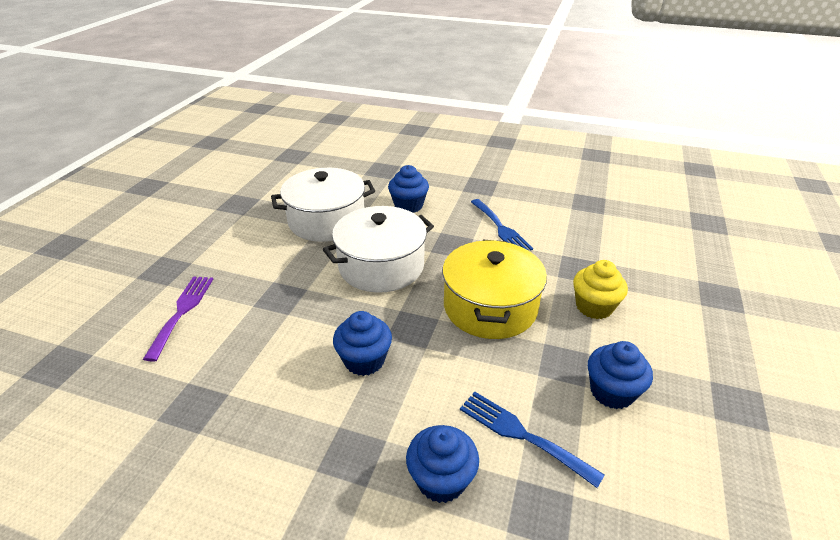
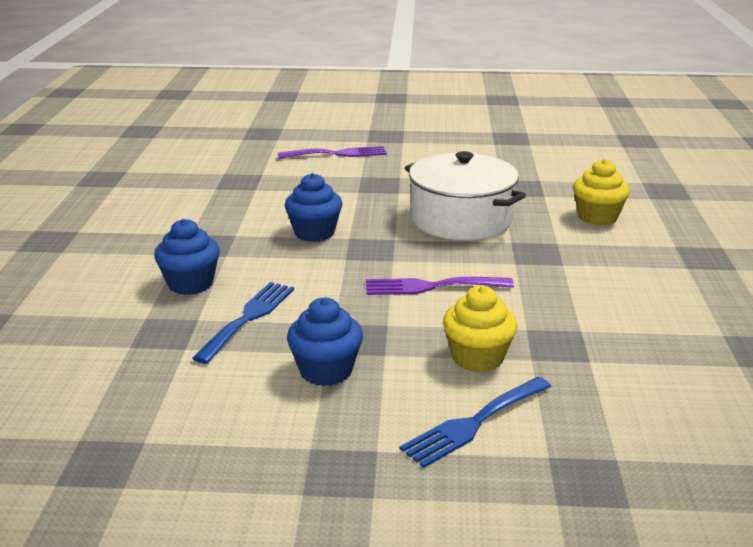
camera: 75 degrees right, 10 degrees down
(327, 221) = (520, 180): white pot -> none
(408, 205) = (597, 217): blue cupcake -> yellow cupcake
(490, 307) = (431, 286): yellow pot -> purple fork
(501, 228) = (605, 281): blue fork -> blue fork (473, 423)

